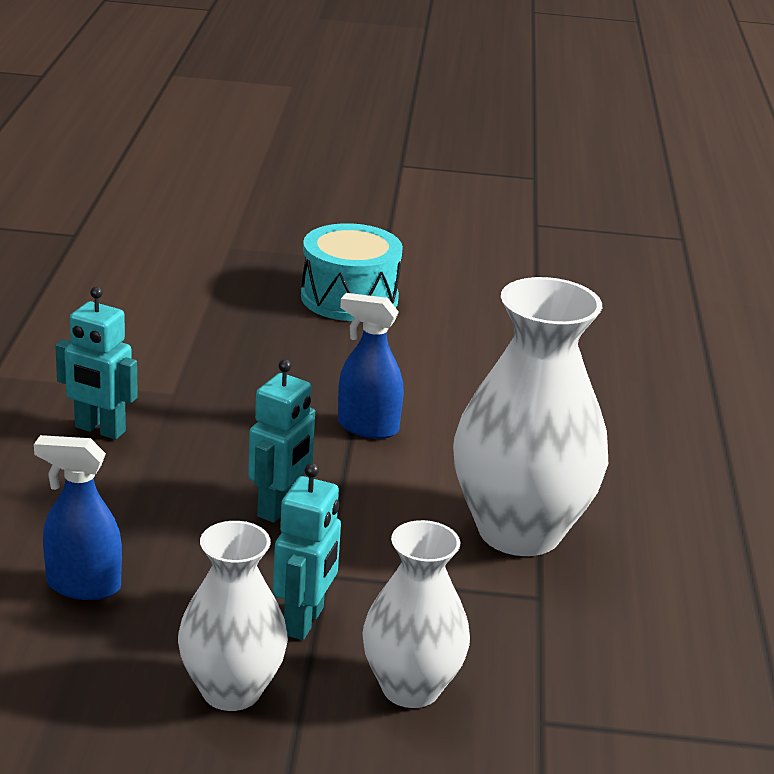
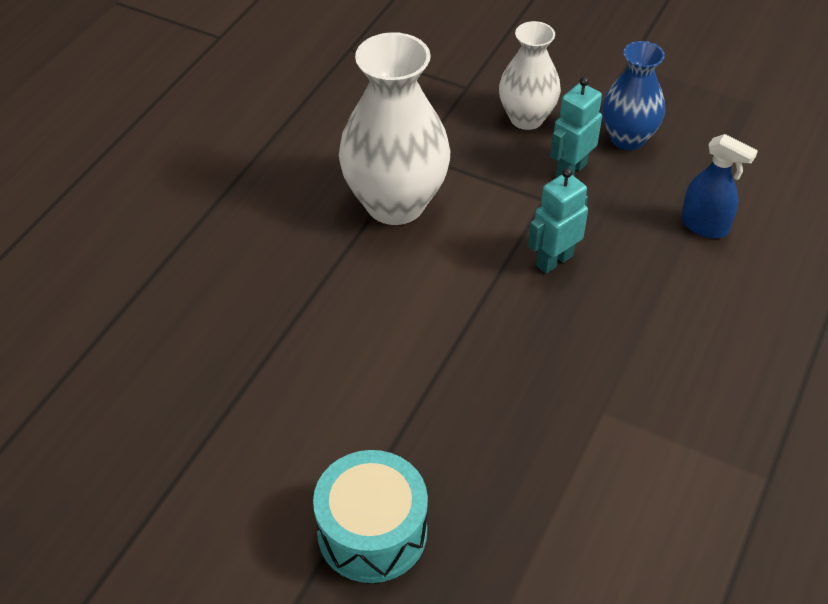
camera: 155 degrees left, 20 degrees up
(99, 430) = (675, 376): turquoise robot -> none
(231, 690) = (627, 138): white vase -> blue vase
(367, 427) = (450, 328): blue spray bottle -> none

